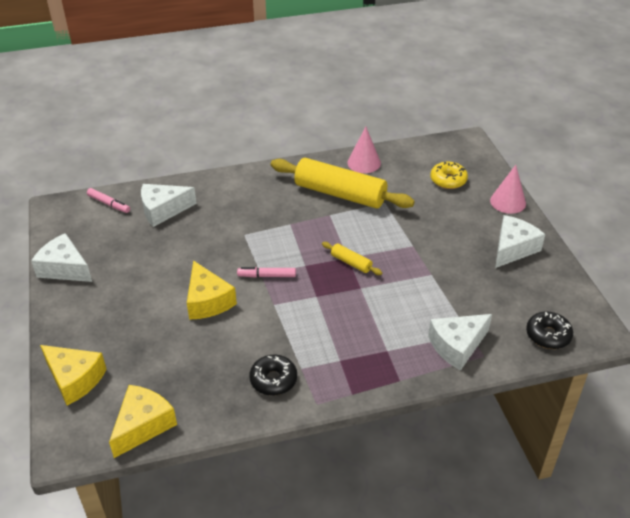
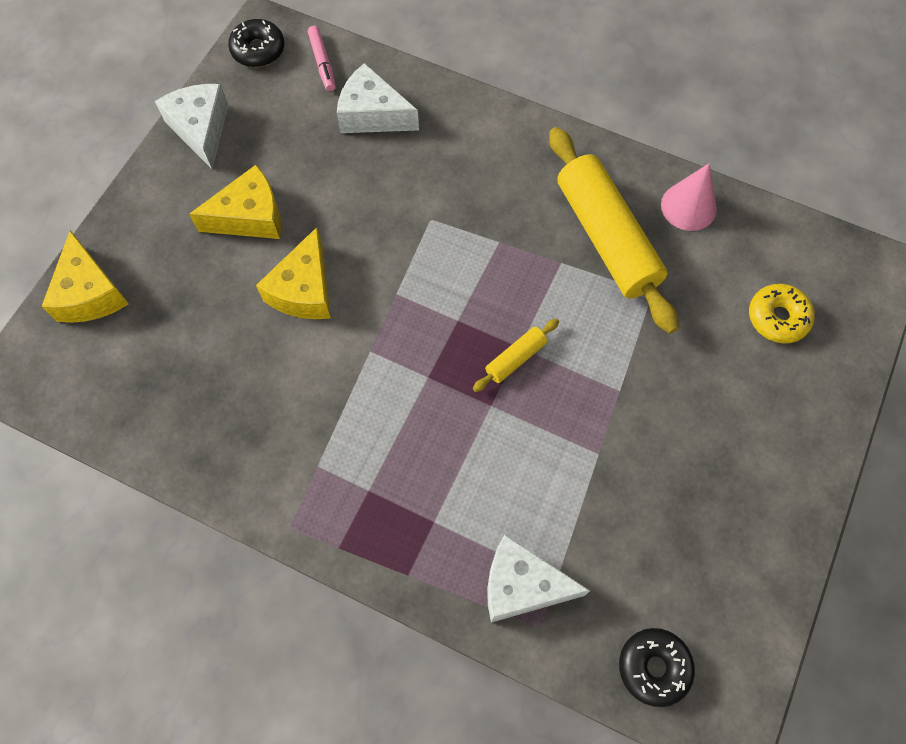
camera: 40 degrees right, 25 degrees up
(143, 425) = (102, 407): yellow cheese -> yellow cheese (250, 216)
(267, 276) = (400, 302): pink marker -> none
(273, 380) = (274, 457): black donut -> black donut (258, 50)
(351, 263) = (515, 358): yellow rolling pin -> yellow rolling pin turned 60 degrees clockwise
(508, 202) = (826, 416): pink cone -> none
(513, 248) = (751, 498): white cheese -> none

